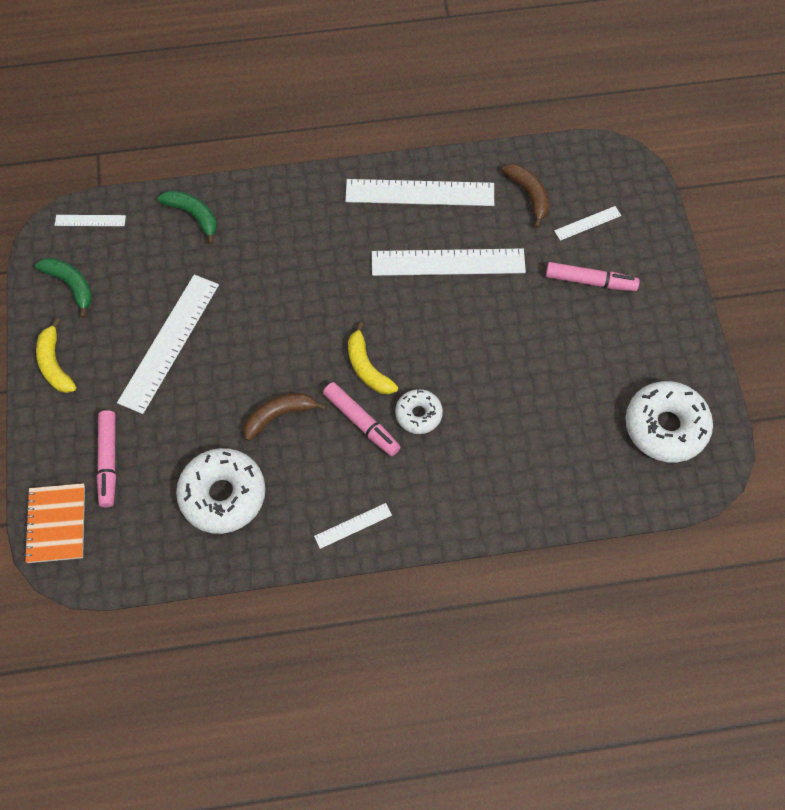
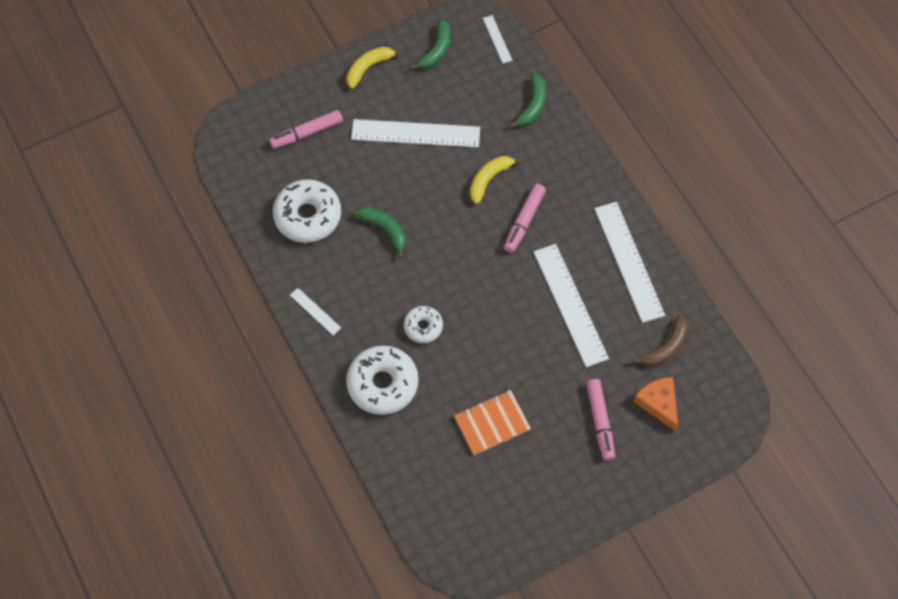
camera: 70 degrees right, 0 degrees up
(56, 524) = (249, 121): orange notebook -> orange notebook (492, 423)
(280, 415) = (385, 230): brown banana -> green banana
(361, 422) = (400, 288): pink marker -> pink marker (524, 221)
(367, 367) = (449, 276): yellow banana -> yellow banana (489, 179)
(587, 223) = (658, 403): white ruler -> orange cheese
(665, 427) = (484, 518): white donut -> white donut (382, 384)

